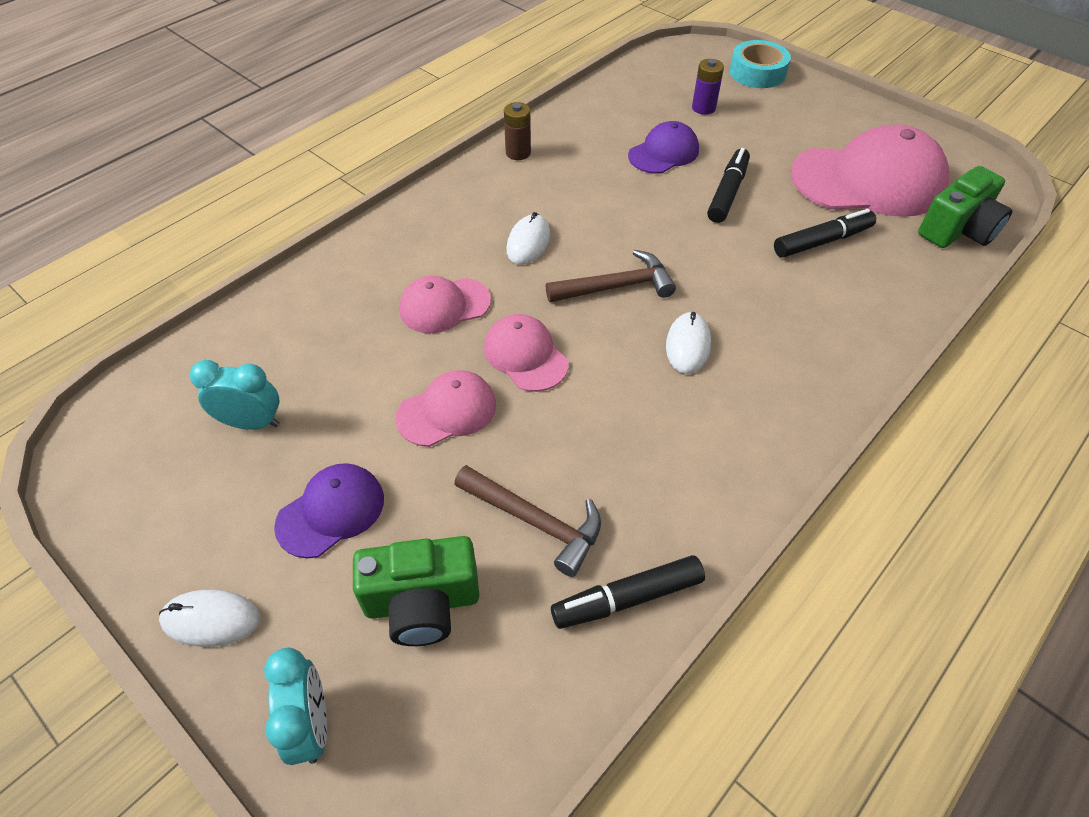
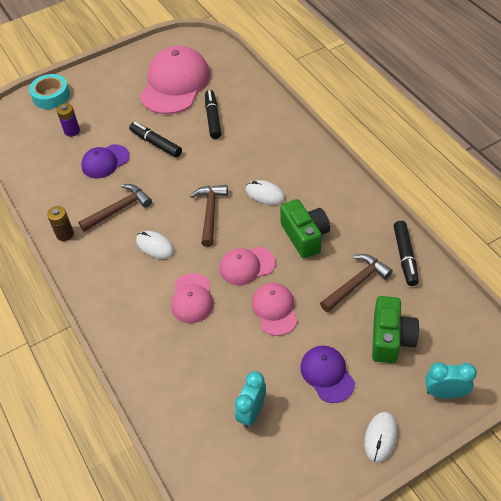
camera: 70 degrees left, 0 degrees up
(581, 189) = (119, 209): none -> brown hammer
(664, 153) = (105, 161): purple cap -> purple cap turned 105 degrees counterclockwise
(958, 230) = (227, 66): green camera -> green camera (305, 236)

